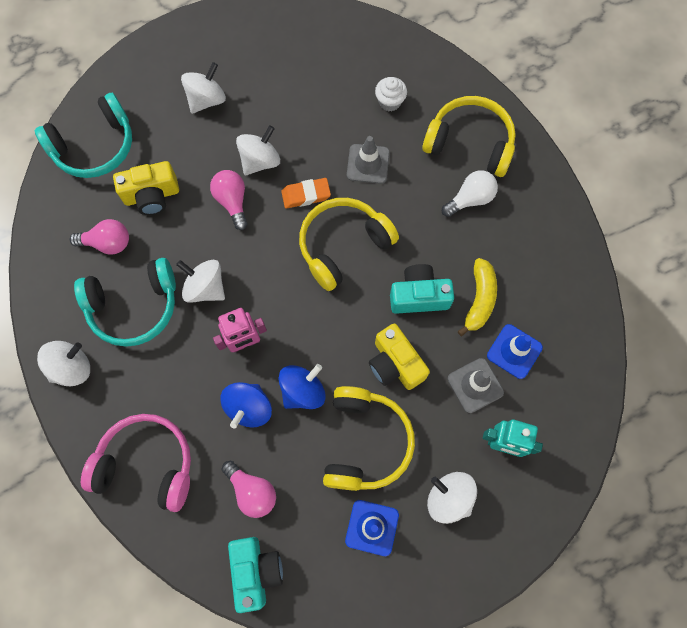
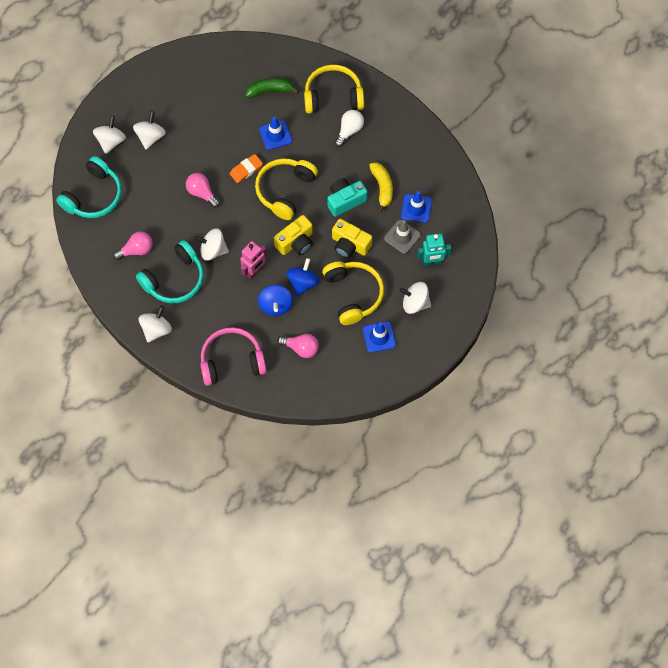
camera: 25 degrees left, 5 degrees down
(152, 196) = (148, 210): yellow camera -> yellow camera (296, 242)
(256, 571) = (325, 387): turquoise camera -> none
(260, 161) = (206, 161): white spinning top -> white spinning top (111, 141)
(368, 164) = (275, 135): grey traffic cone -> blue traffic cone
(390, 102) = (270, 90): white cupcake -> green banana

